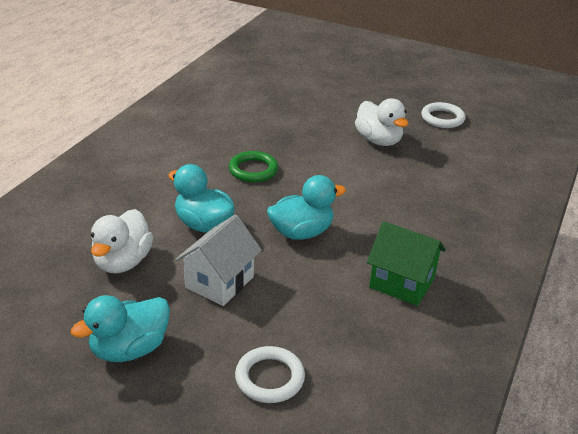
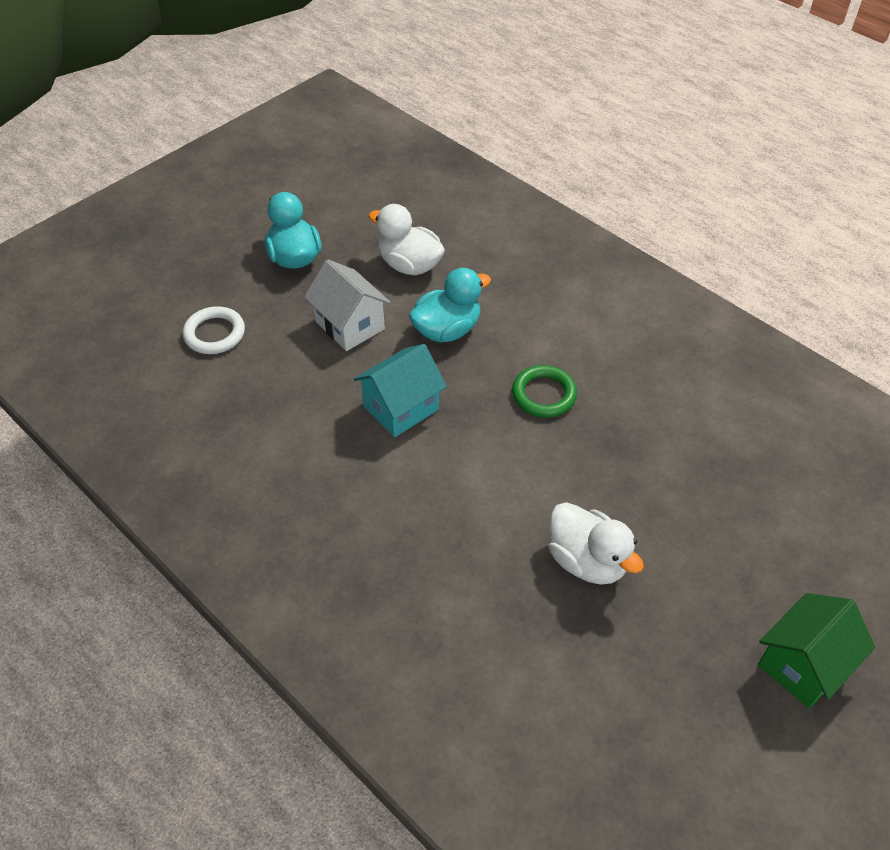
camera: 110 degrees right, 15 degrees up
(301, 232) = (401, 408): turquoise duck -> turquoise house
(378, 140) = (587, 561): white duck -> white duck turned 120 degrees counterclockwise
(402, 283) = (278, 470): green house -> green house (802, 665)
(442, 118) = (642, 689): white ring -> none

